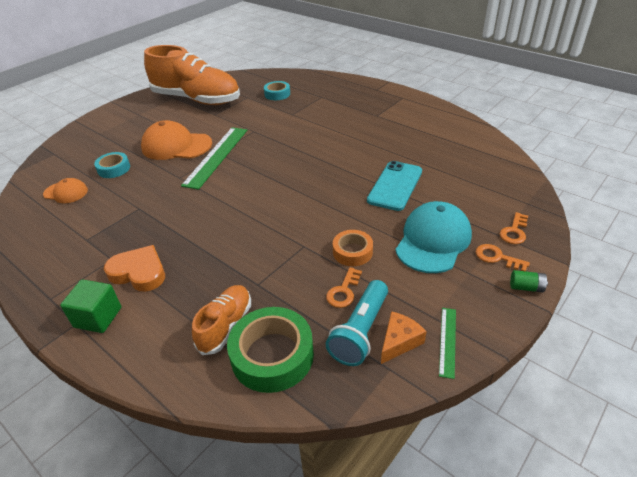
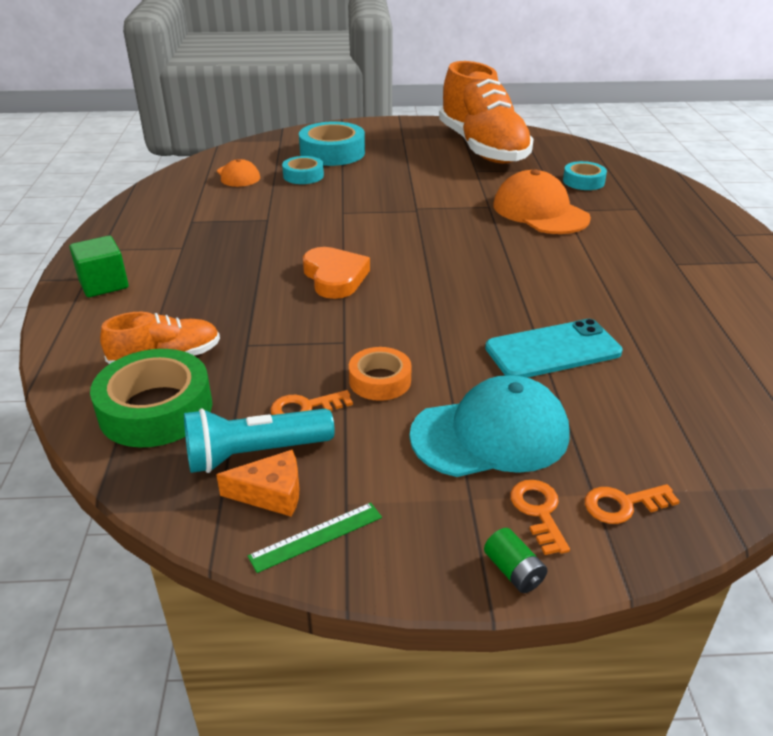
camera: 45 degrees right, 5 degrees down
(108, 145) = (332, 153): none -> turquoise tape
(139, 272) = (182, 270): orange heart -> orange heart (335, 277)
(176, 146) = (388, 183): orange cap -> orange cap (540, 211)
(216, 156) = (408, 211): green ruler -> none

